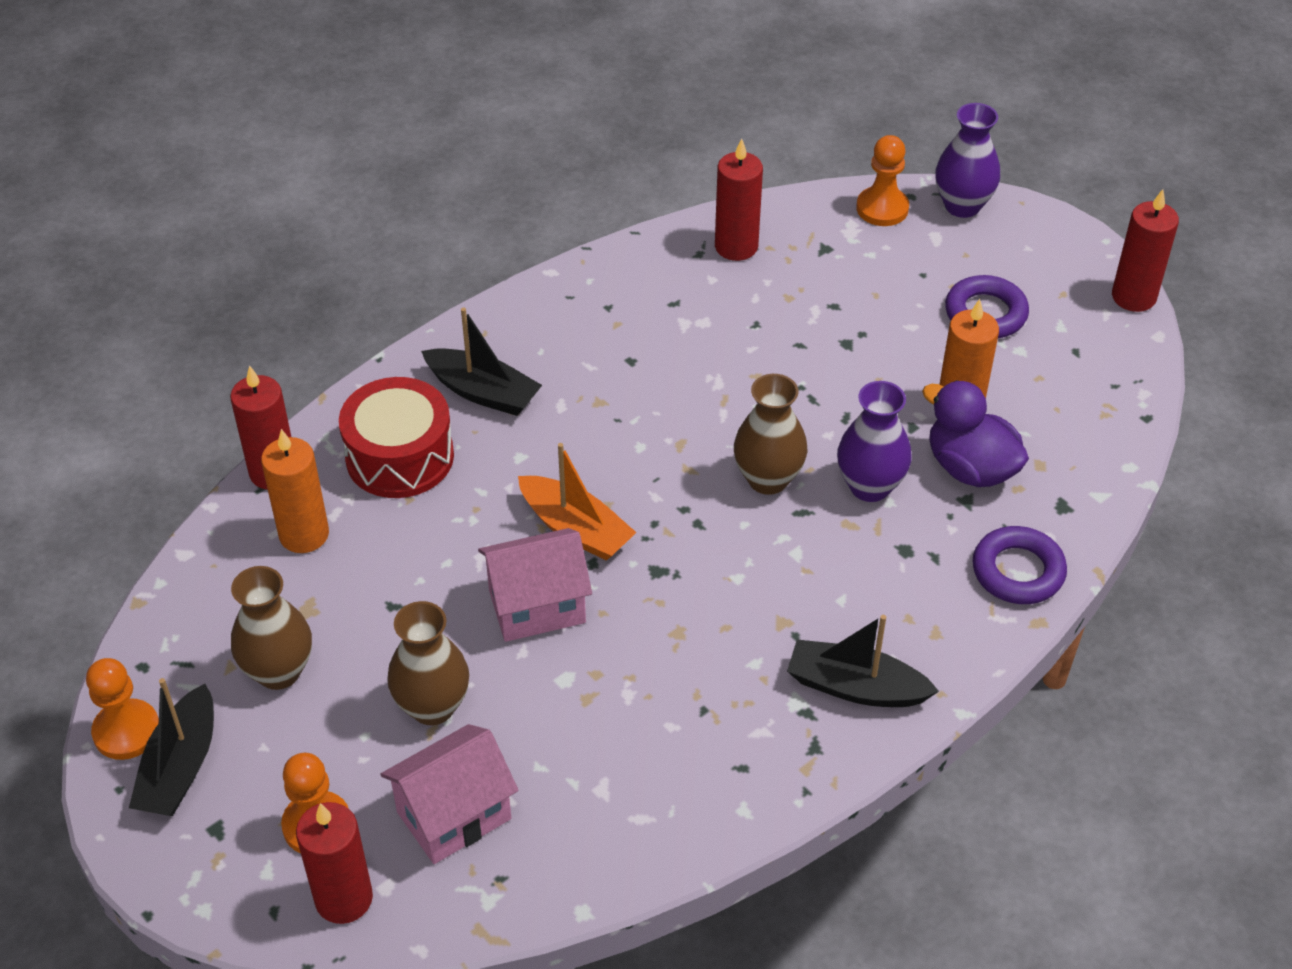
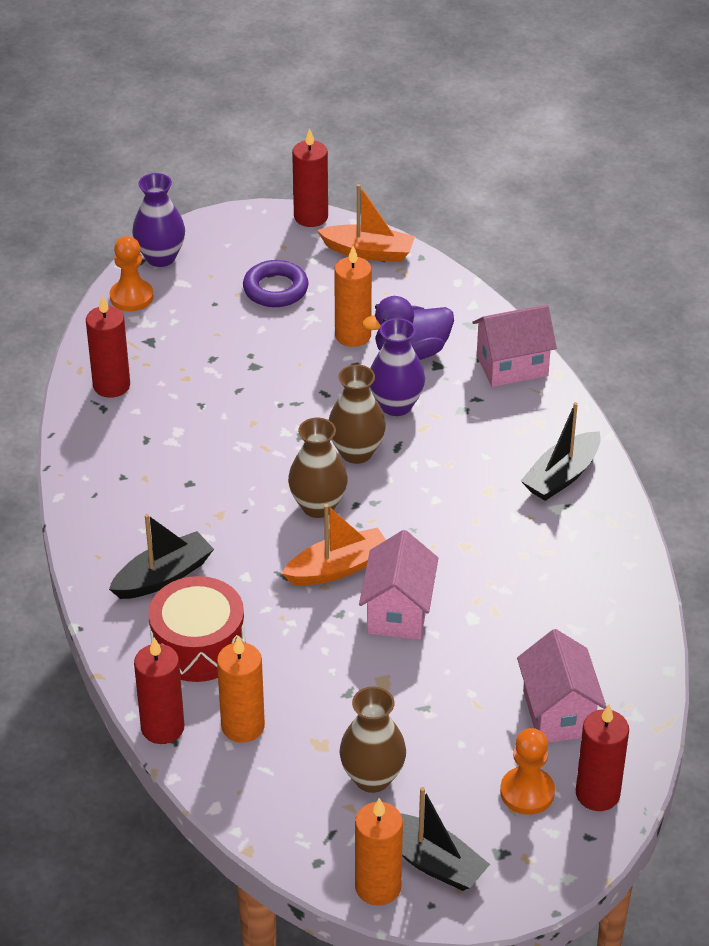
camera: 65 degrees left, 5 degrees down
(126, 731) = (378, 887): orange pawn -> orange candle
(432, 706) = (456, 697): brown vase -> brown vase (318, 506)
(1018, 571) = (512, 366): purple ring -> pink house
(1115, 367) = (368, 252): none -> orange boat

